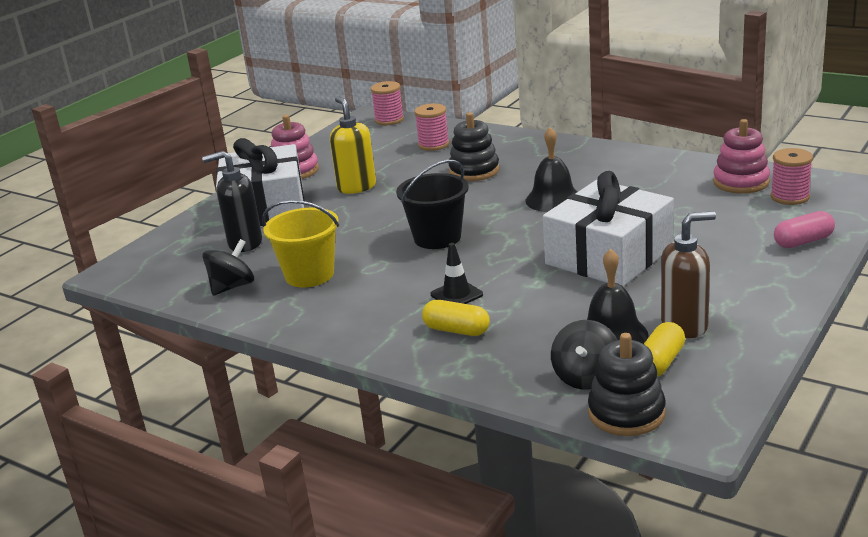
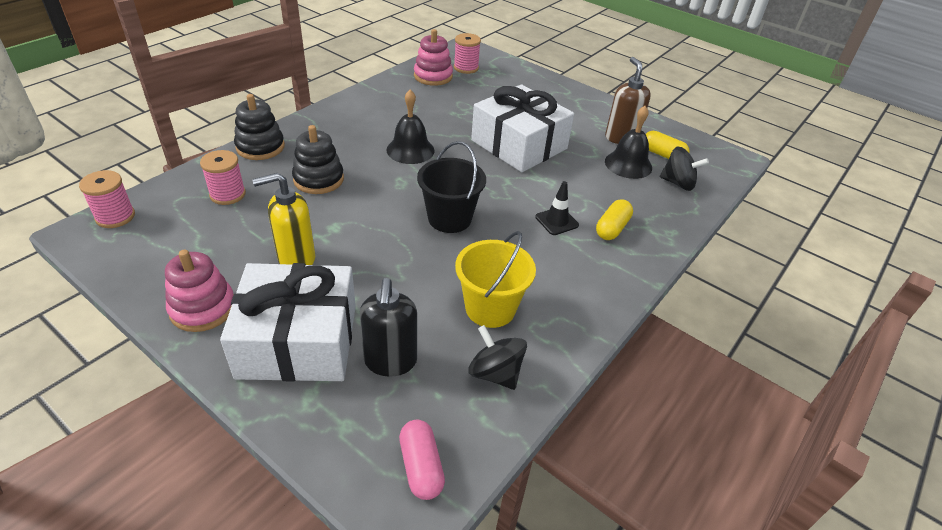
camera: 90 degrees left, 15 degrees up
(626, 413) = (717, 176): black stacking toy -> black stacking toy (260, 147)
(803, 241) = (528, 79): pink capsule -> pink capsule (421, 467)

